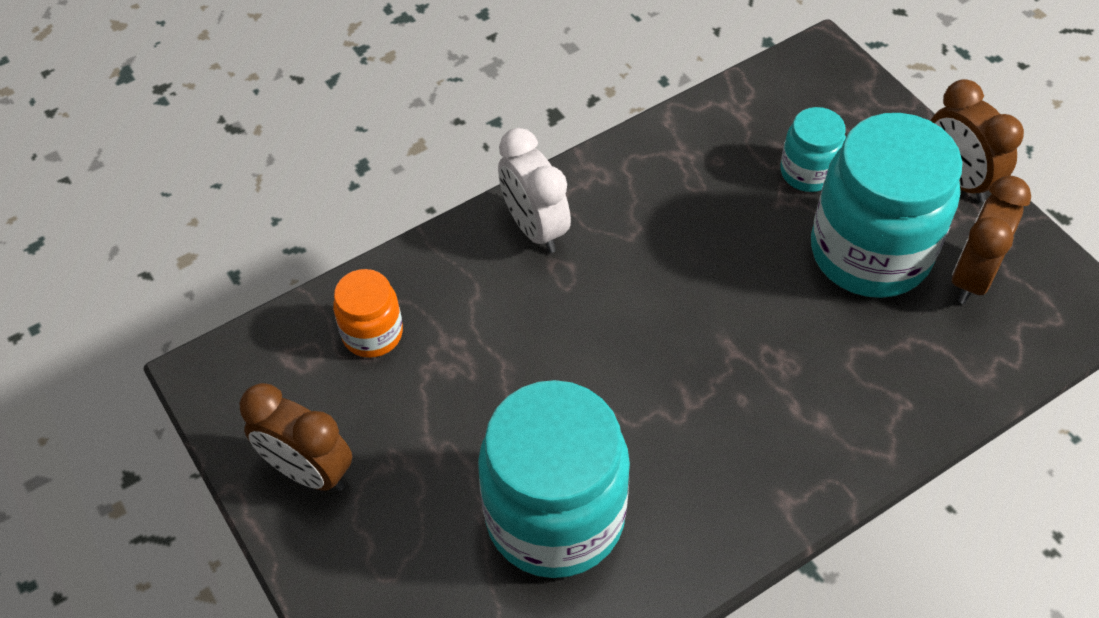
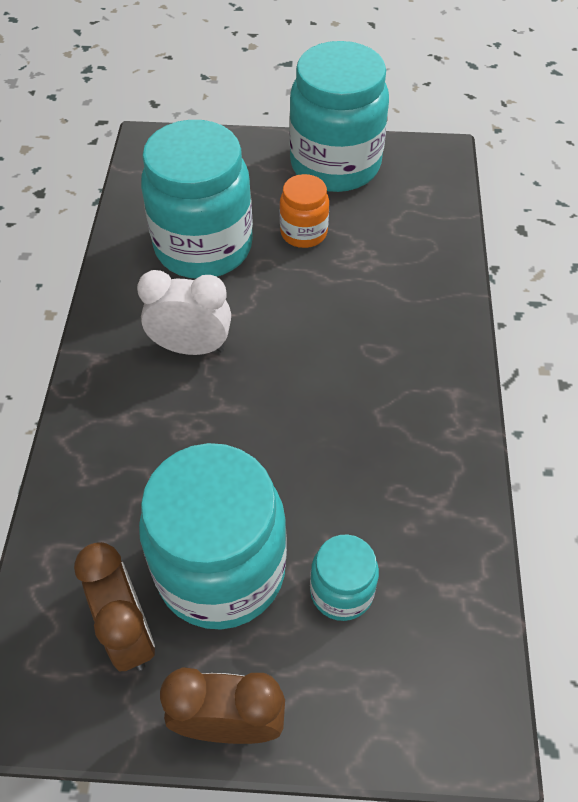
camera: 125 degrees right, 0 degrees up
(309, 471) = (335, 165): brown clock -> turquoise jar
(372, 333) = (410, 231): orange jar -> orange jar (303, 233)
(535, 228) = (433, 358): white clock -> white clock (191, 347)

